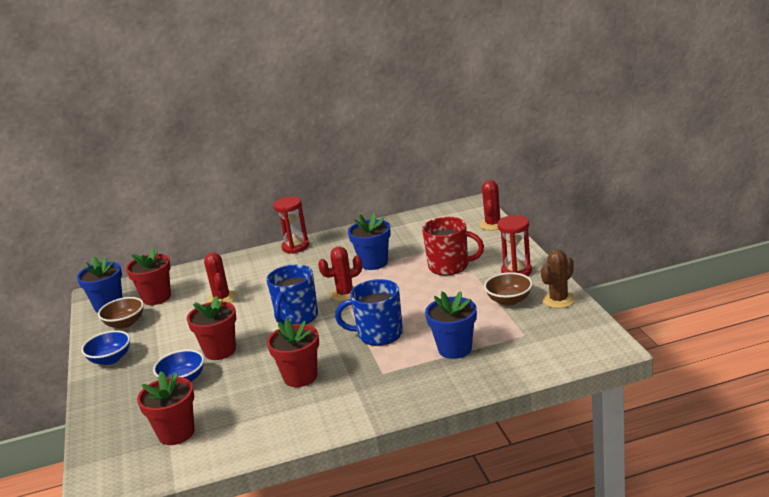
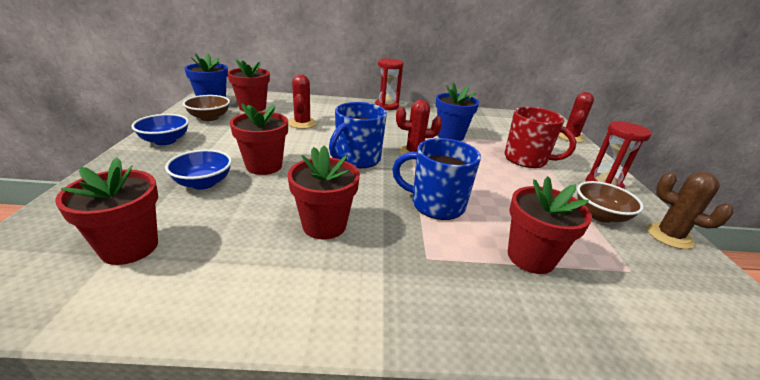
camera: 10 degrees right, 5 degrees up
(455, 349) = (530, 257): blue flower pot -> red flower pot
(558, 300) = (669, 236): brown cactus -> brown cactus turned 75 degrees clockwise

